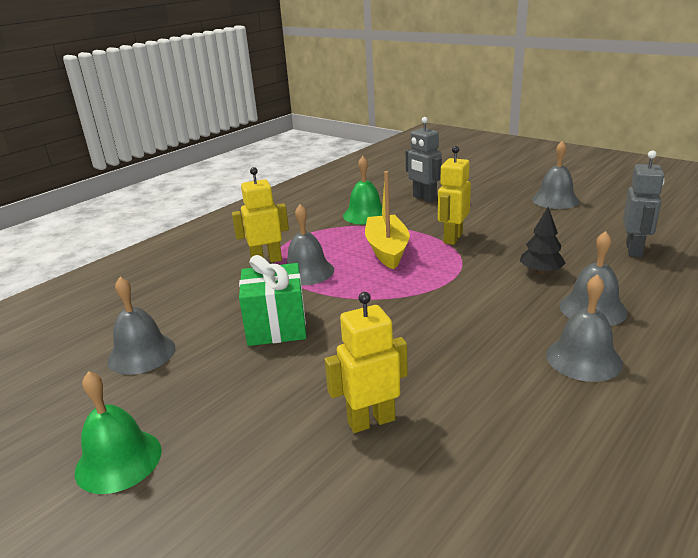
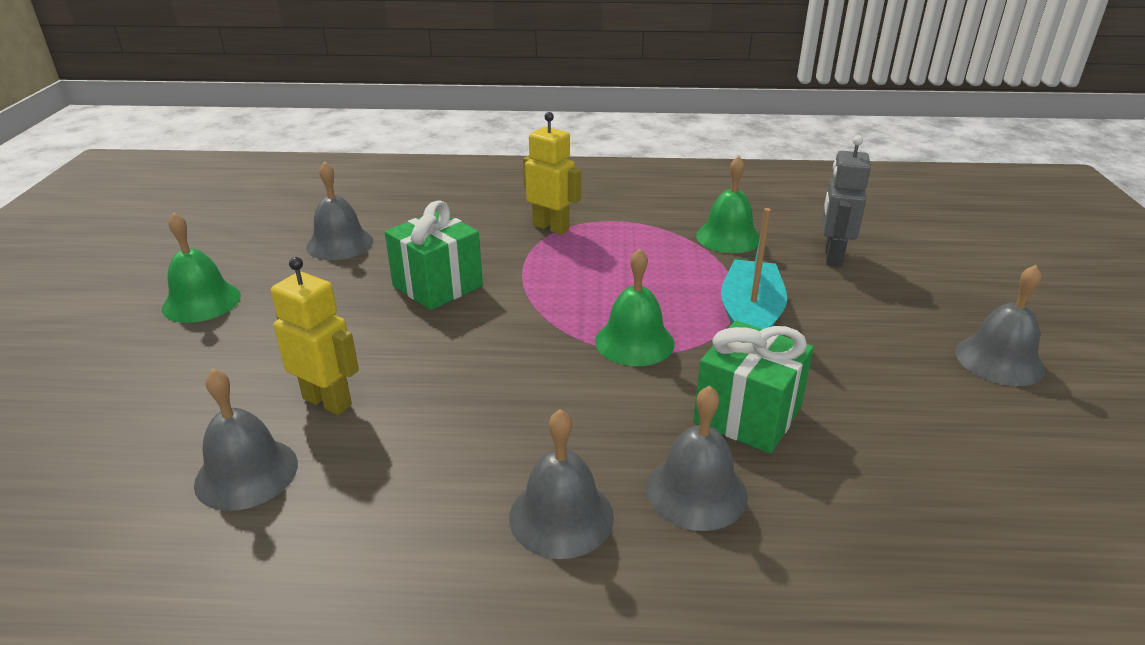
camera: 50 degrees right, 5 degrees up
(307, 271) = (555, 257): grey bell -> grey bell (246, 473)
(387, 250) = (661, 284): yellow boat -> none
(437, 278) = (634, 342): none -> green bell
(452, 238) = (750, 316): yellow robot -> turquoise boat
(541, 271) = (747, 415): black tree -> green gift
(634, 250) = (932, 488): grey robot -> none

